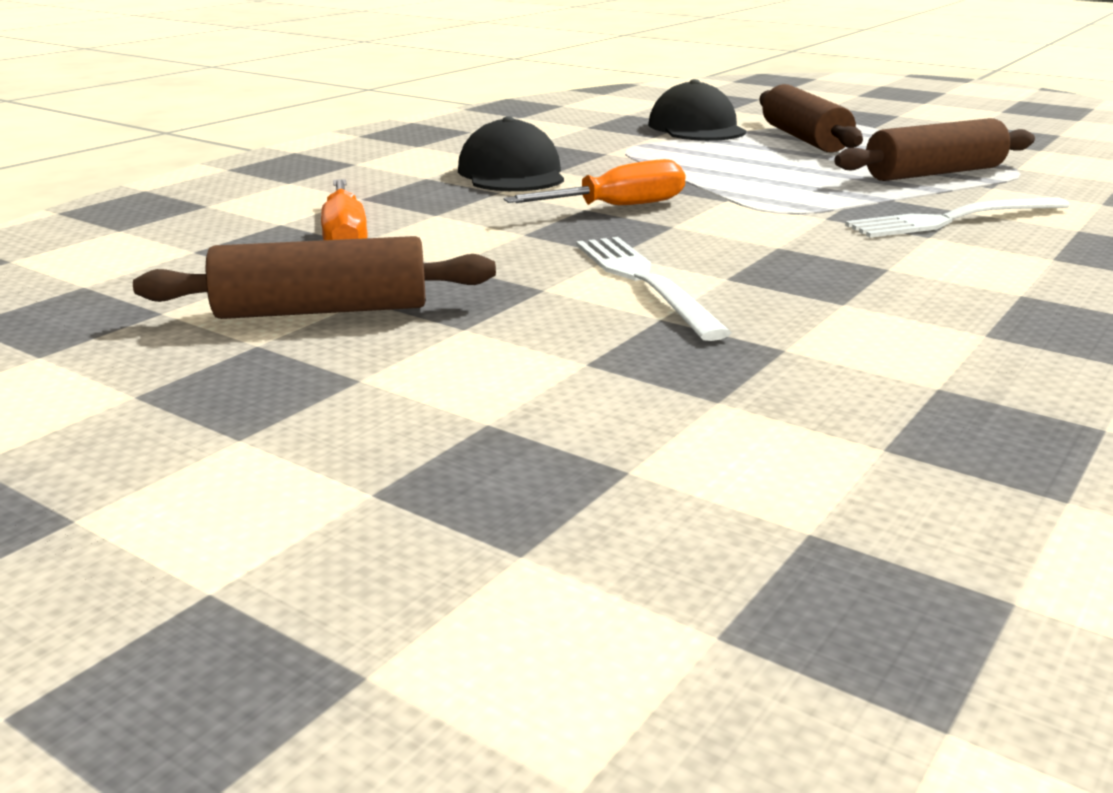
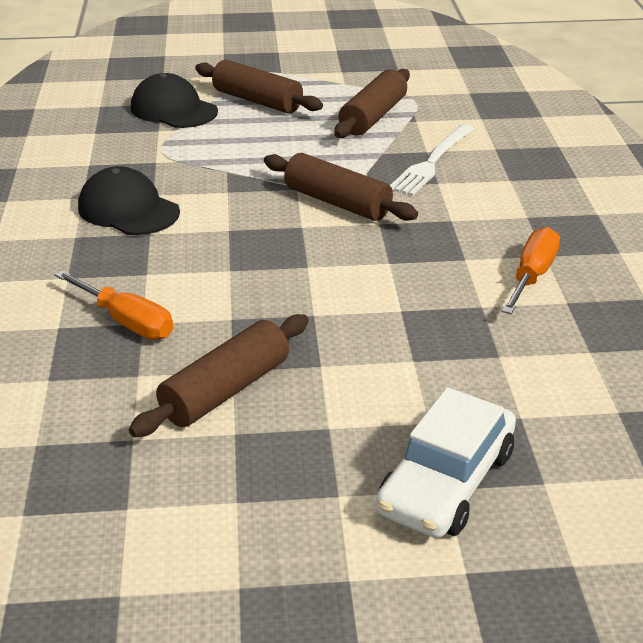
camera: 40 degrees left, 10 degrees up
(387, 486) = (446, 482): none -> white car
(617, 207) = (246, 220): orange screwdriver -> orange screwdriver (532, 276)
(645, 282) = (356, 285): white fork -> none
(755, 220) = (337, 202): none -> brown rolling pin

